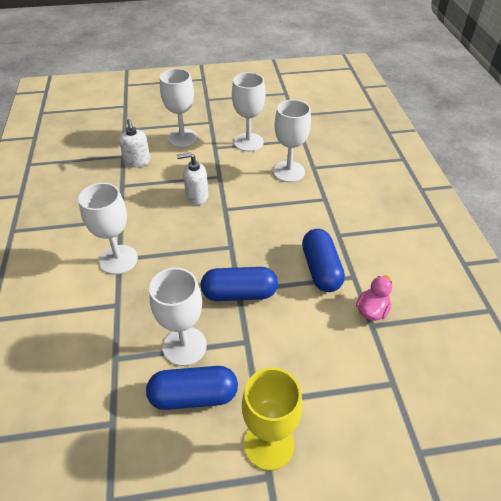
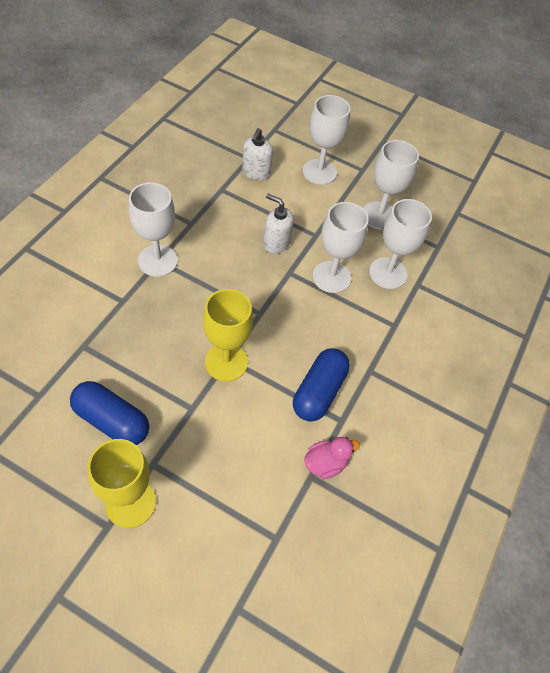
camera: 30 degrees right, 10 degrees up
(184, 346) = (141, 375): white goblet -> white goblet (331, 277)
(239, 293) = (226, 362): blue capsule -> yellow goblet

